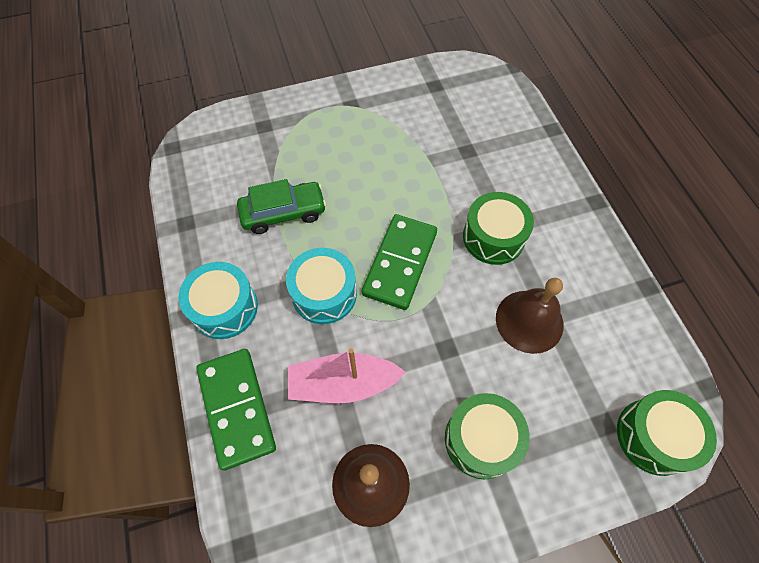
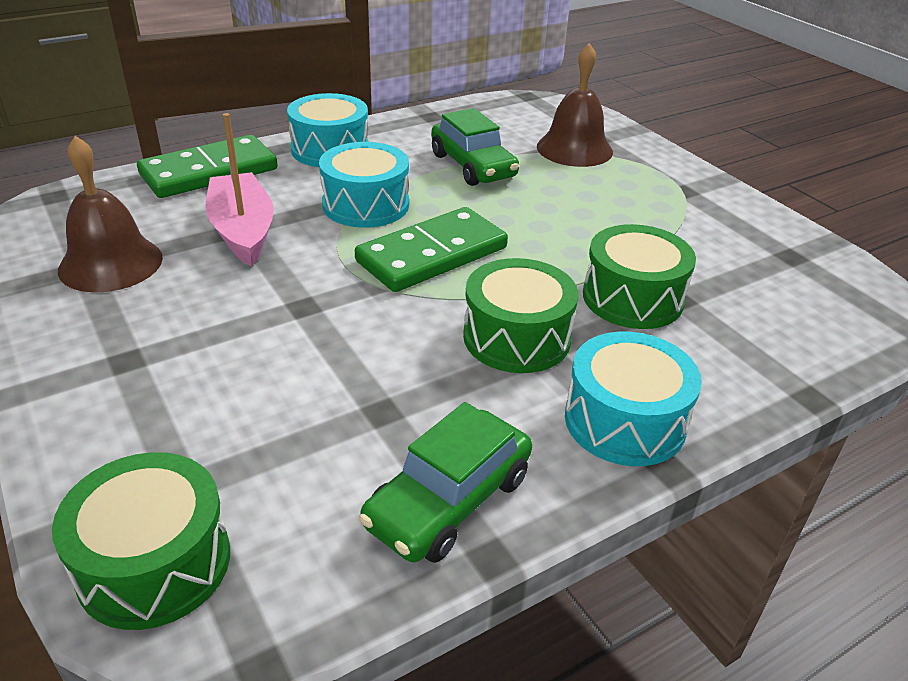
camera: 75 degrees right, 25 degrees down
(400, 263) = (432, 254): green domino -> green domino turned 45 degrees counterclockwise
(481, 440) = (162, 348): green drum -> green drum (632, 298)
(529, 321) = (367, 386): brown bell -> brown bell (574, 149)
(564, 208) = (624, 421): none -> turquoise drum
(615, 297) = (449, 501): none -> green car

